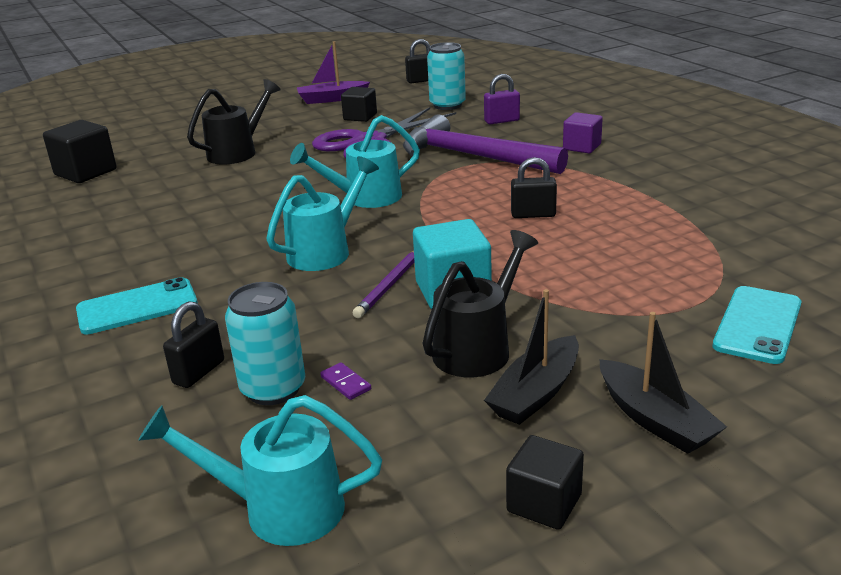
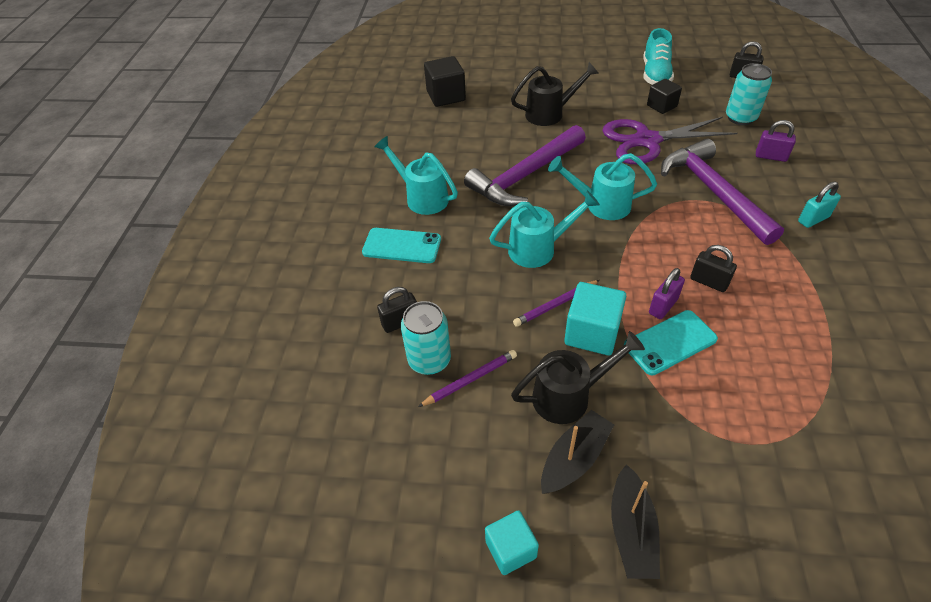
camera: 35 degrees right, 20 degrees up
(253, 203) = (525, 176): none -> purple hammer
(279, 508) = (375, 456): turquoise watering can -> turquoise watering can (422, 197)
(332, 99) = (655, 74): purple boat -> turquoise shoe
(345, 383) = (470, 379): purple domino -> purple pencil
(507, 246) = (663, 306): none -> purple padlock
(536, 393) = (574, 458): black boat -> black boat turned 150 degrees clockwise
(544, 503) = (511, 549): black cube -> turquoise cube
(582, 147) = (813, 219): purple cube -> turquoise padlock
(757, 325) = (785, 492): turquoise phone -> turquoise phone (670, 342)

